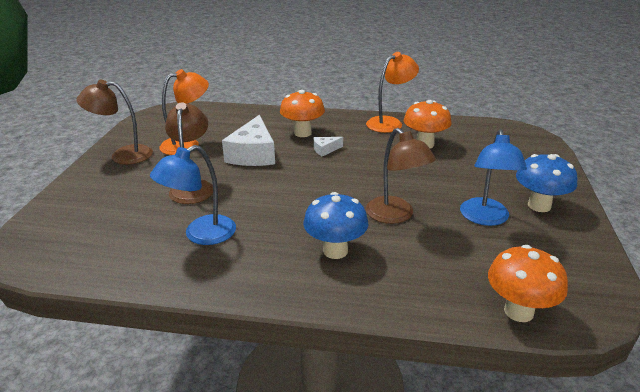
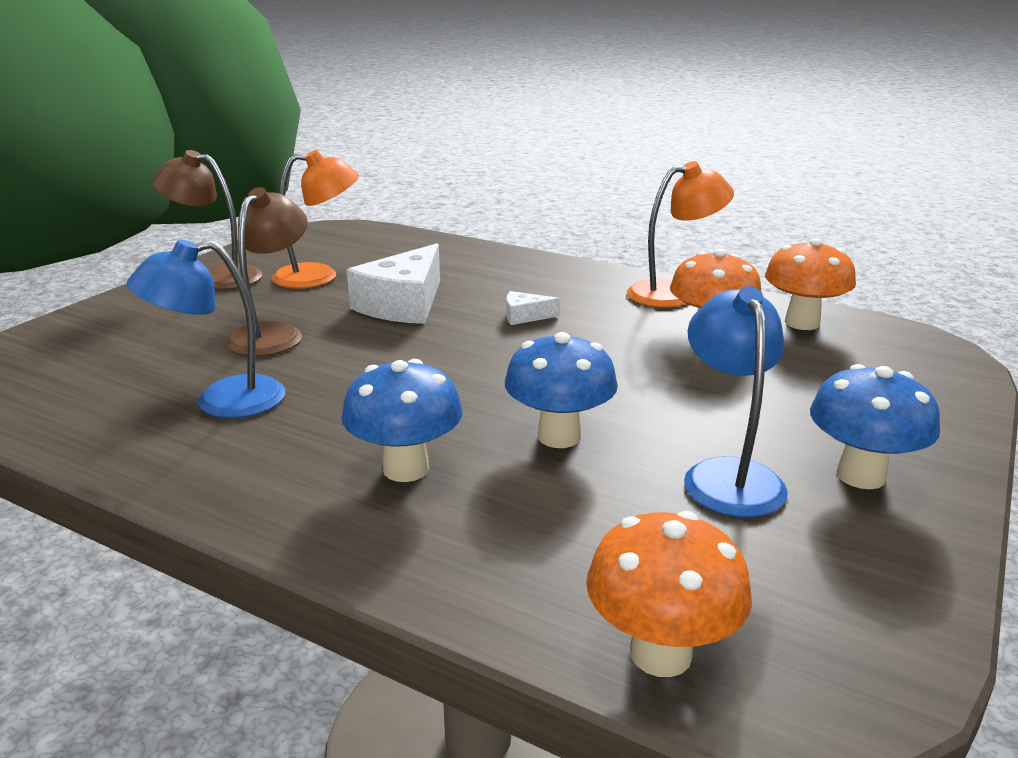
camera: 20 degrees right, 5 degrees down
(303, 133) = (509, 287): orange mushroom -> orange mushroom (802, 323)
(395, 216) = (559, 436): brown lamp -> blue mushroom
(485, 218) = (728, 475): blue lamp -> blue lamp turned 150 degrees clockwise

